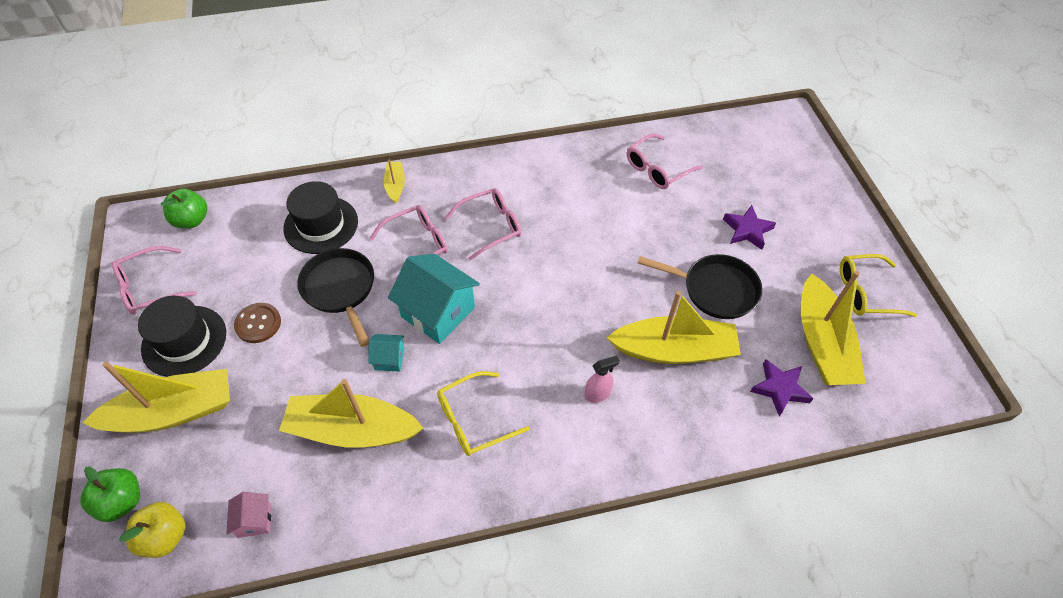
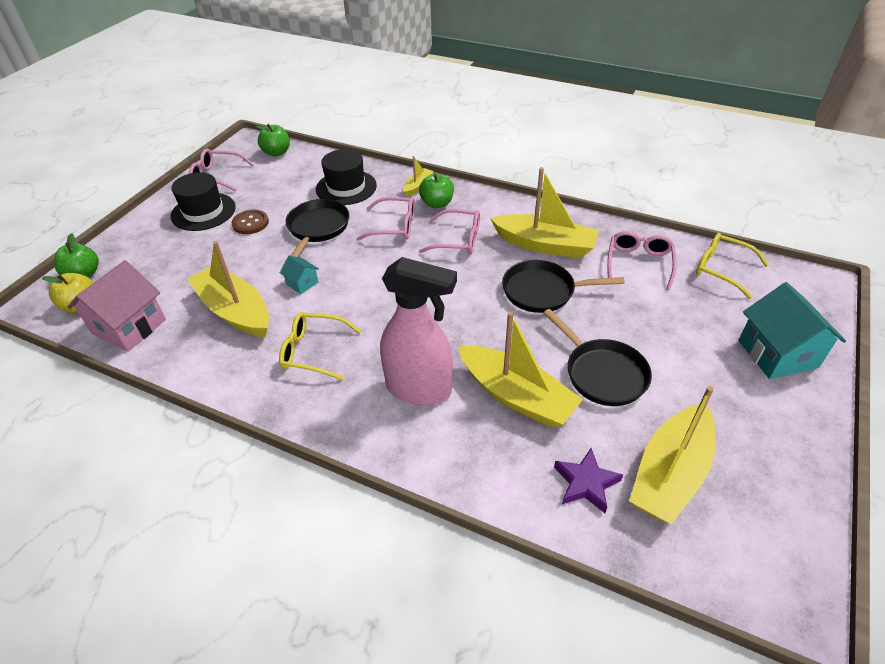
camera: 40 degrees right, 10 degrees down
(173, 412) = (157, 245): yellow boat -> yellow boat (545, 245)
(254, 520) = (129, 327): pink house -> pink house, size x2.08
(433, 196) = (437, 203): none -> green apple
(438, 312) = (363, 273): turquoise house -> turquoise house (777, 354)
(597, 394) = (419, 389): pink spray bottle -> pink spray bottle, size x2.43
(609, 239) = (543, 291): none -> black pan
(657, 169) = (639, 263): pink glasses -> pink glasses turned 105 degrees clockwise
(747, 230) = (682, 346): purple star -> none
(865, 292) = (766, 460): yellow glasses -> yellow glasses (721, 269)

